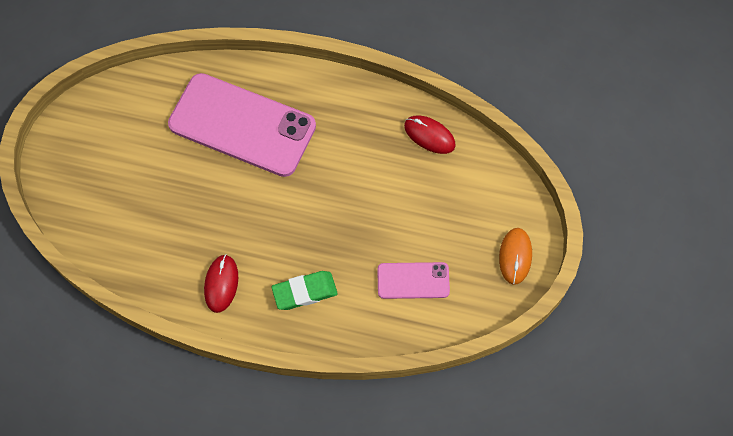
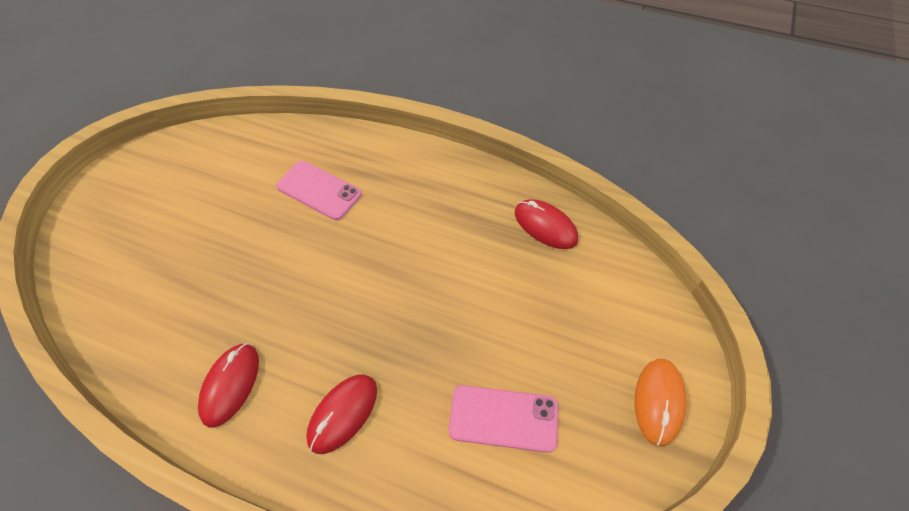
camera: 10 degrees right, 10 degrees down
(242, 125) = (319, 190): pink phone -> pink phone, size x0.49
(305, 292) = (343, 413): green eraser -> red mouse

